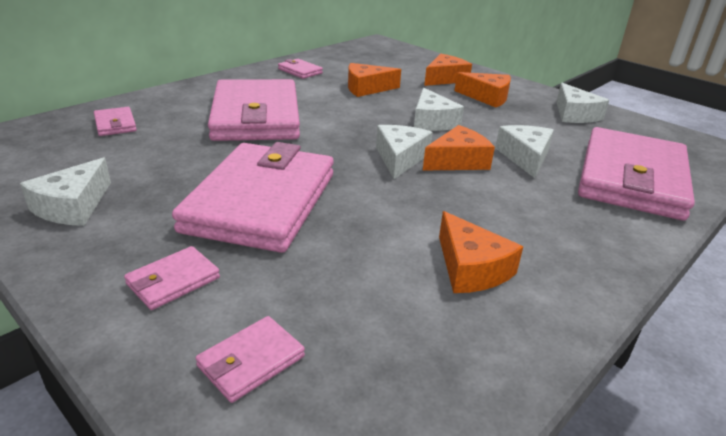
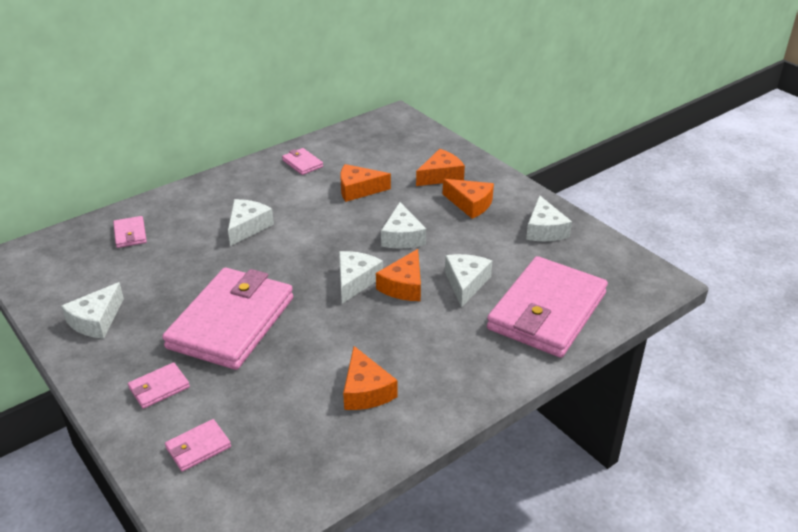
camera: 10 degrees right, 5 degrees up
(256, 116) = (247, 227): pink wallet -> white cheese
(457, 161) = (404, 286): orange cheese -> orange cheese turned 135 degrees clockwise

